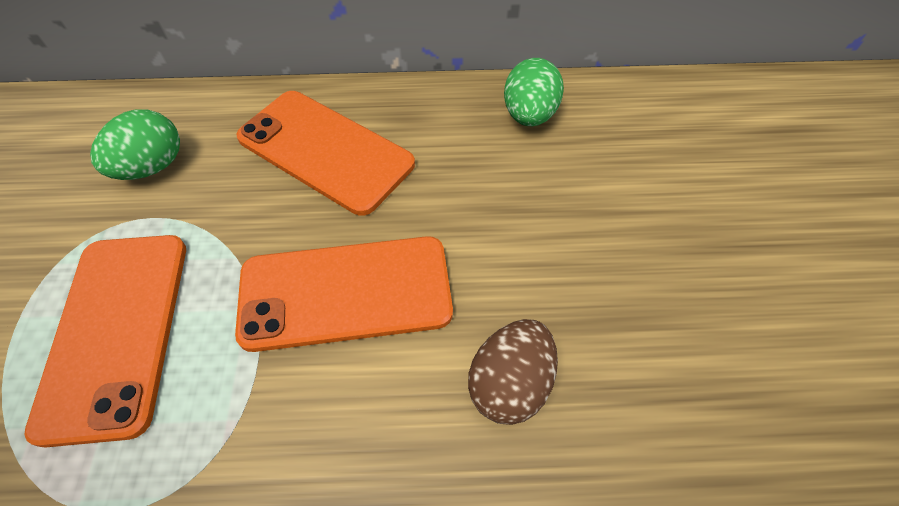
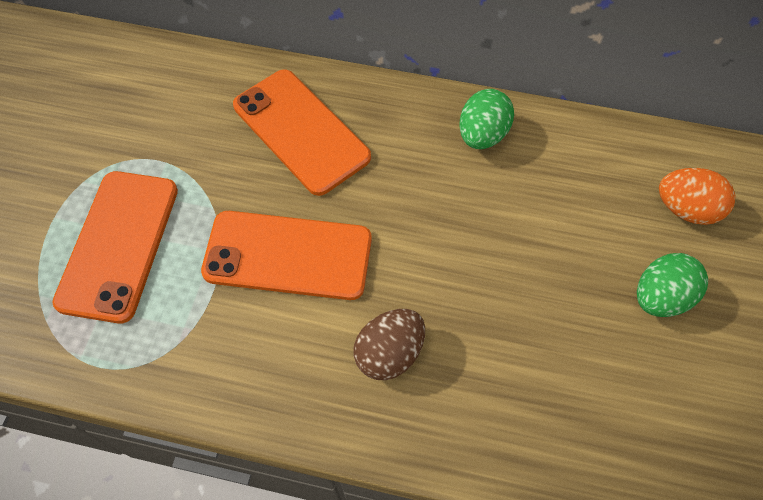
camera: 15 degrees right, 5 degrees up
(152, 167) = (162, 115): green egg -> green egg (660, 297)
(768, 143) = (686, 209): none -> orange egg

